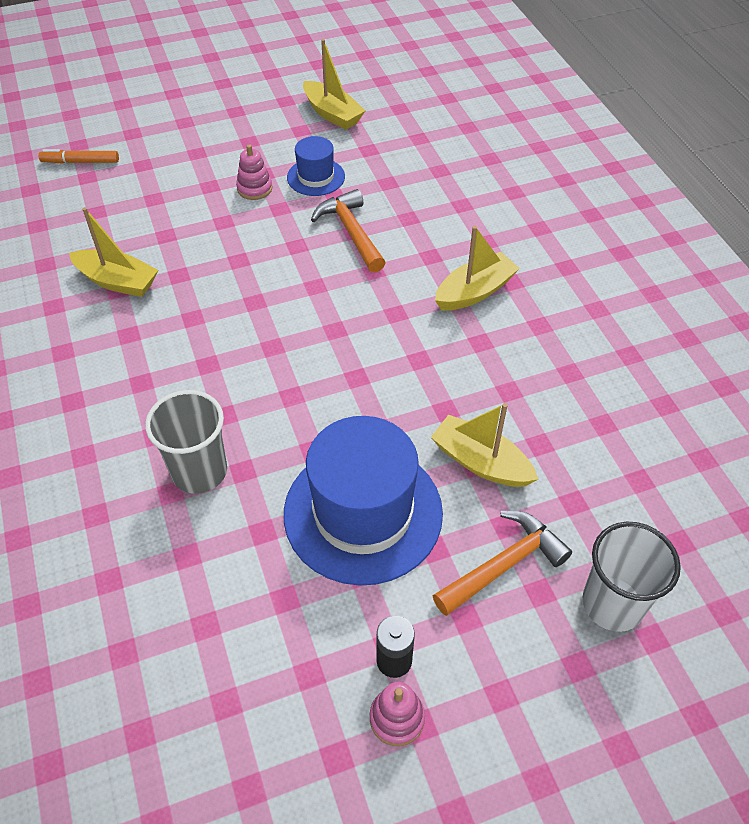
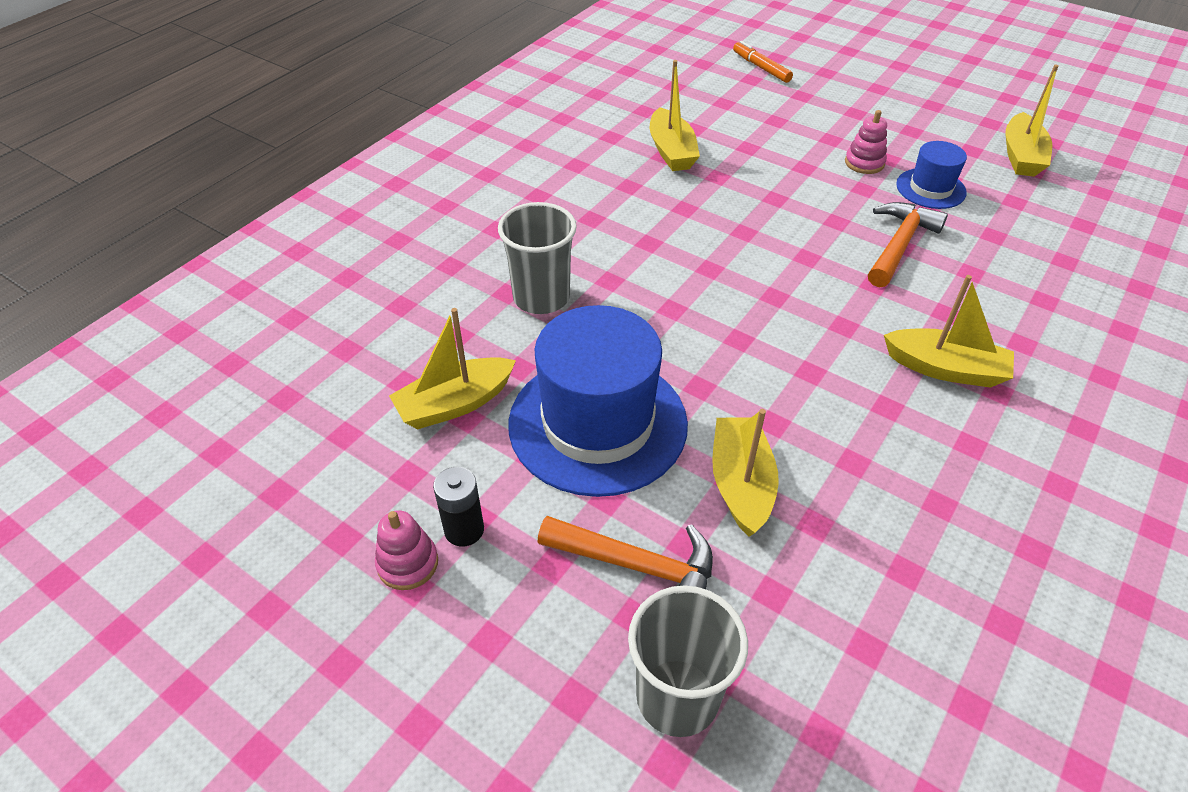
camera: 55 degrees right, 5 degrees down
(262, 599) = (455, 403): none -> yellow boat
(612, 603) = (677, 697): white cup -> grey cup

